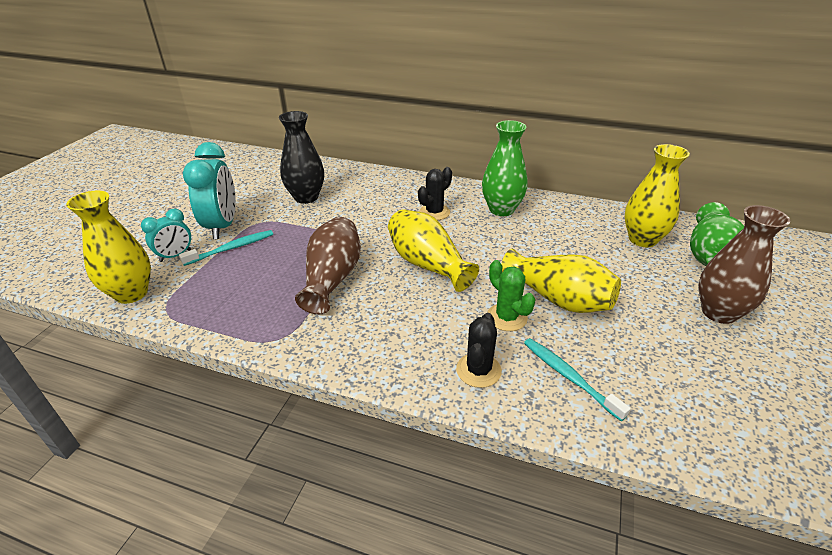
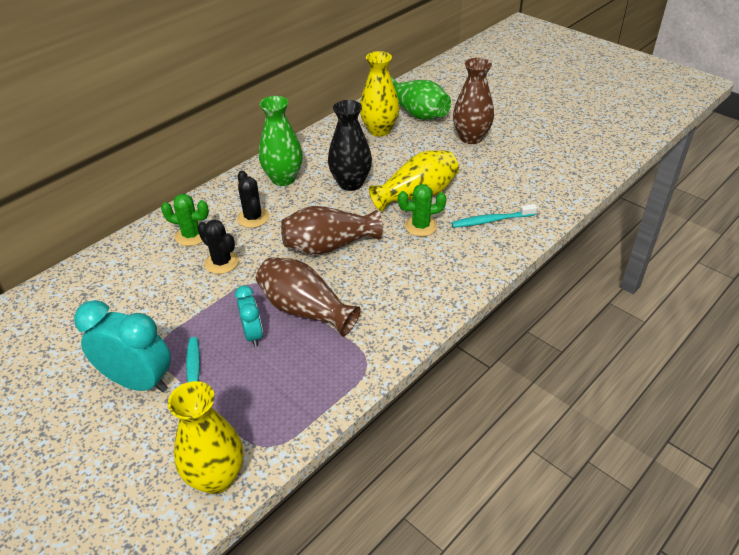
camera: 65 degrees left, 5 degrees up
(175, 256) = (168, 432): turquoise clock -> turquoise clock (253, 335)
(306, 197) = (140, 299): black vase -> black vase (350, 183)
(390, 193) = (191, 235): none -> green cactus
(428, 264) = (329, 246): yellow vase -> brown vase
(478, 370) = (465, 258): black cactus -> black cactus (222, 262)

